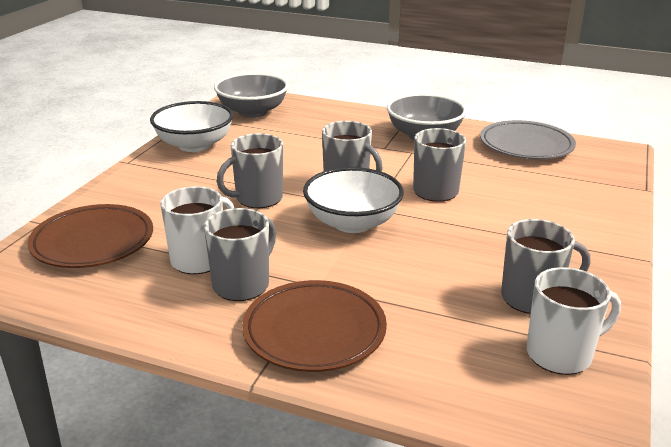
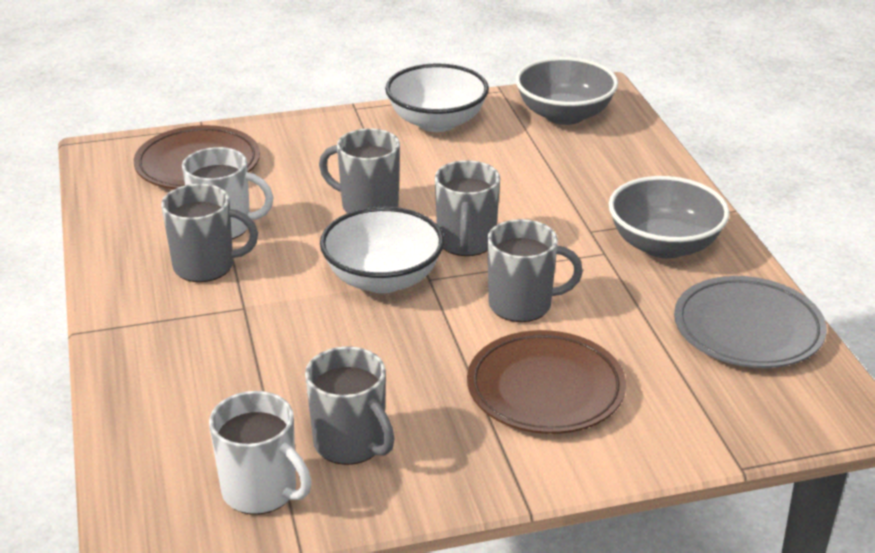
camera: 55 degrees right, 5 degrees up
(314, 331) = (169, 333): brown plate -> brown plate (545, 389)

